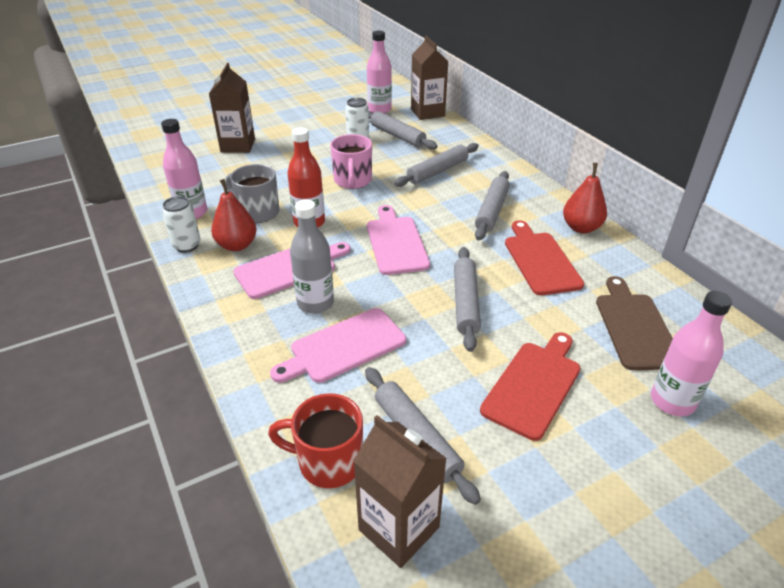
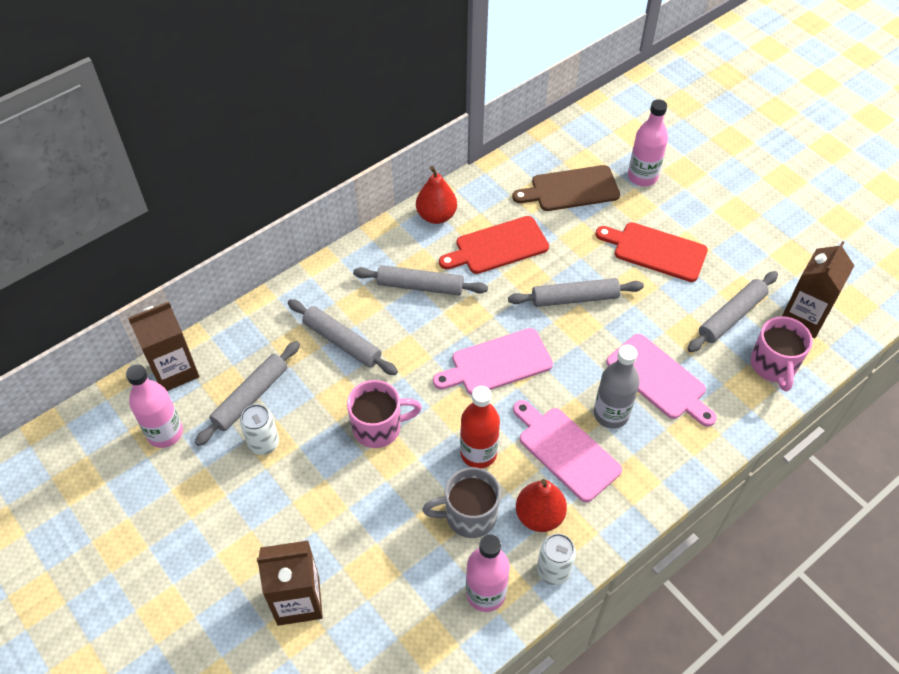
camera: 100 degrees left, 15 degrees up
(257, 212) = (469, 515): grey mug -> grey mug turned 60 degrees clockwise
(328, 462) = (773, 366): red mug -> pink mug

